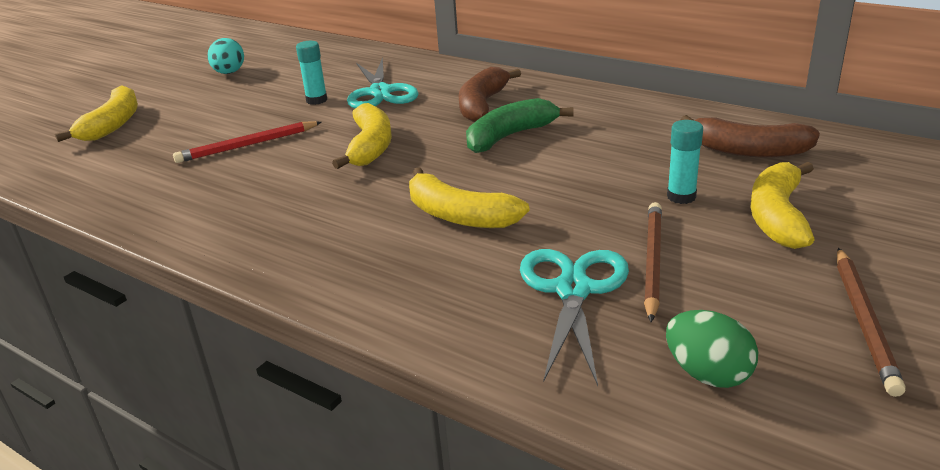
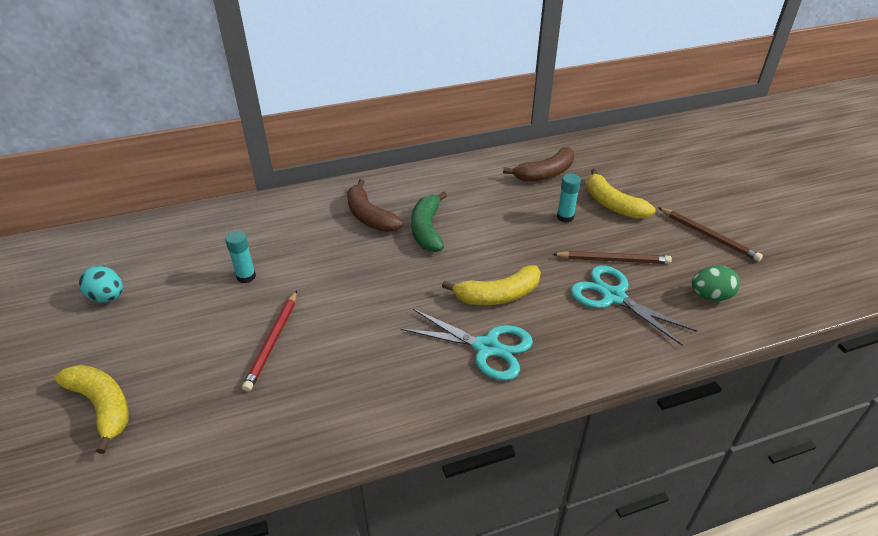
camera: 55 degrees left, 10 degrees up
(370, 147) = (361, 287): yellow banana -> none
(380, 92) = (282, 244): turquoise scissors -> turquoise scissors (487, 348)
(652, 262) = (613, 260): brown pencil -> brown pencil turned 135 degrees clockwise

